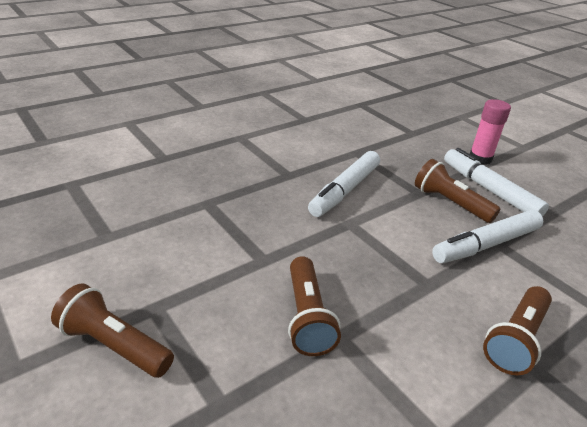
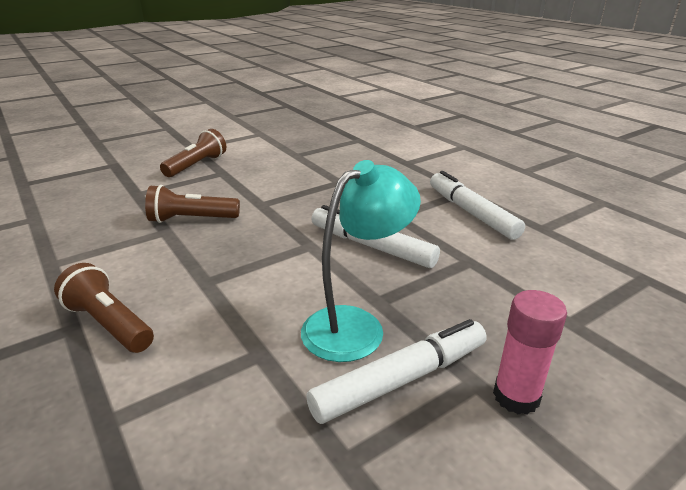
camera: 95 degrees right, 5 degrees down
(450, 203) = (356, 325): brown flashlight -> turquoise lamp
(486, 245) = (260, 339): white marker -> white marker (471, 213)

